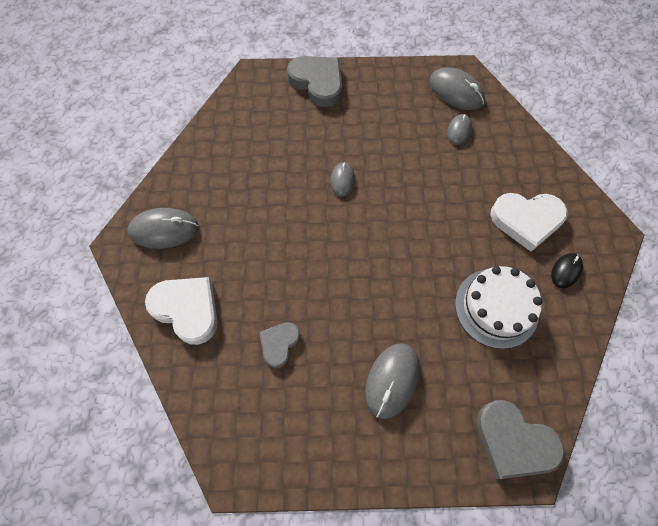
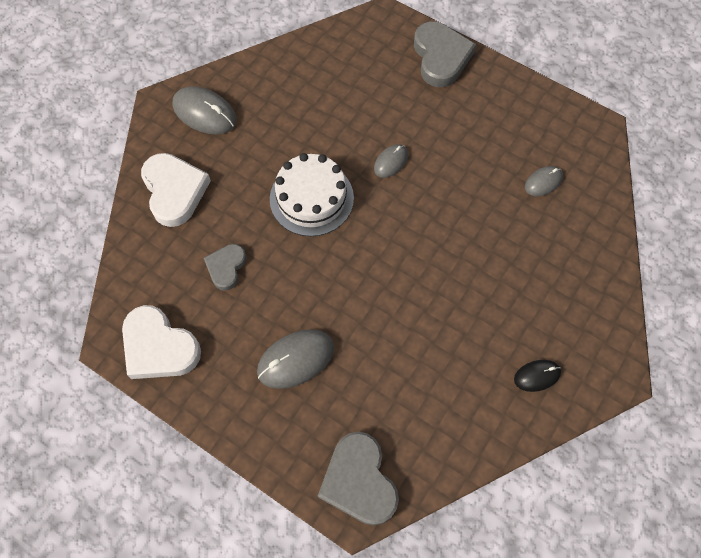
camera: 35 degrees right, 0 degrees up
(279, 344) = (226, 267): grey heart -> grey heart turned 45 degrees counterclockwise
(456, 91) = (573, 142): grey mouse -> none
(496, 307) = (440, 363): white cake -> white cake (311, 198)
(526, 220) = (538, 306): white heart -> white heart (159, 347)

